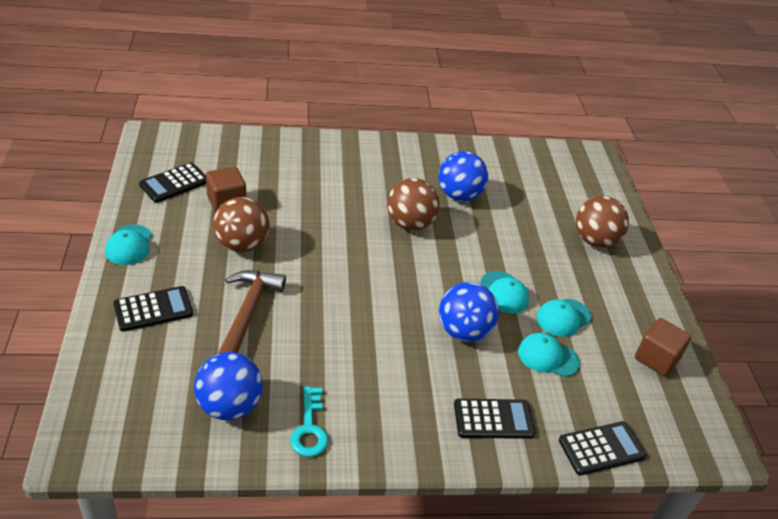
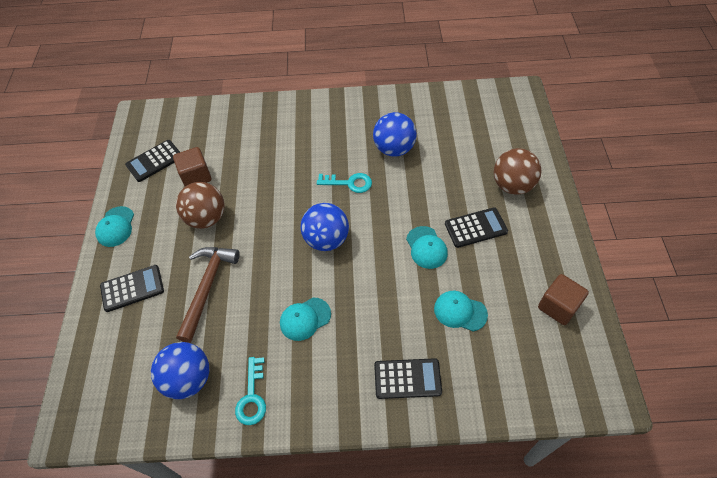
camera: 10 degrees right, 15 degrees up
(410, 224) = (349, 183): brown ball -> turquoise key
(463, 331) = (388, 290): blue ball -> blue ball (326, 239)
(563, 318) = (477, 269): turquoise cap -> turquoise cap (305, 319)
(601, 449) = (500, 403): black calculator -> black calculator (475, 228)

